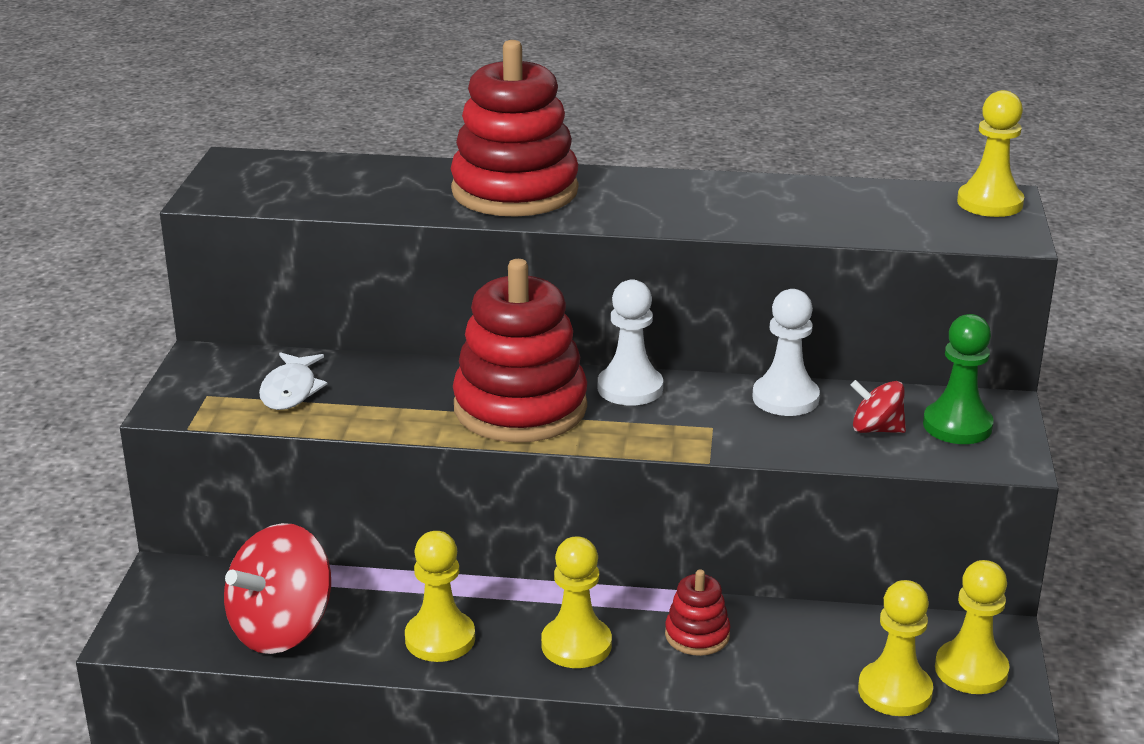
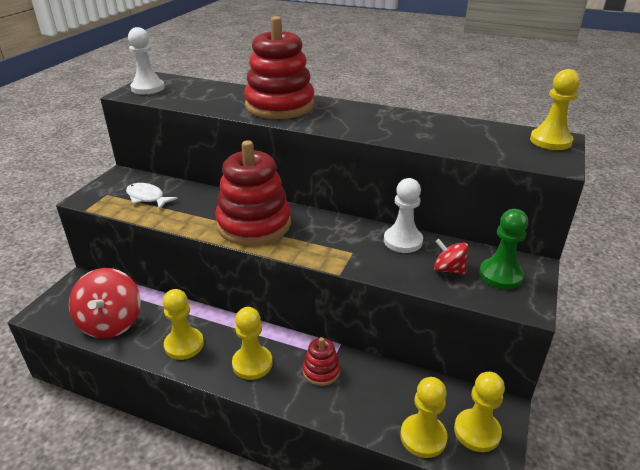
camera: 15 degrees right, 5 degrees up
(281, 629) = (111, 323): red spinning top -> red spinning top turned 60 degrees counterclockwise
(290, 390) = (147, 198): white fish -> white fish turned 105 degrees clockwise
(630, 388) = (318, 222): white pawn -> white pawn (148, 88)

